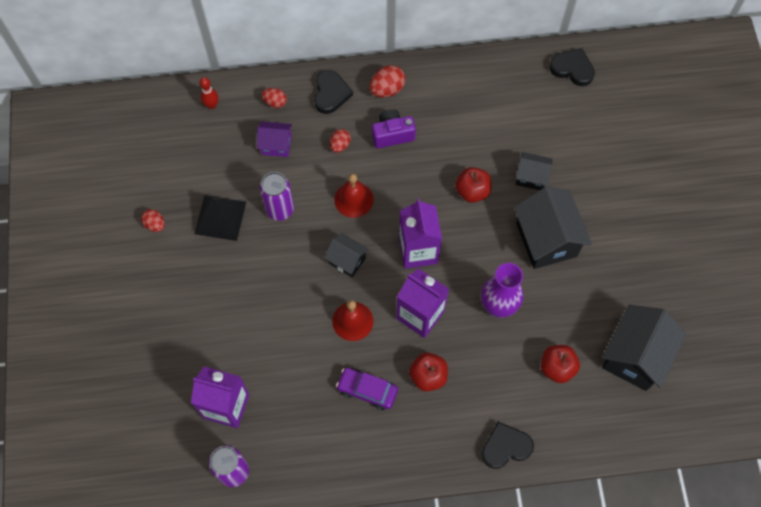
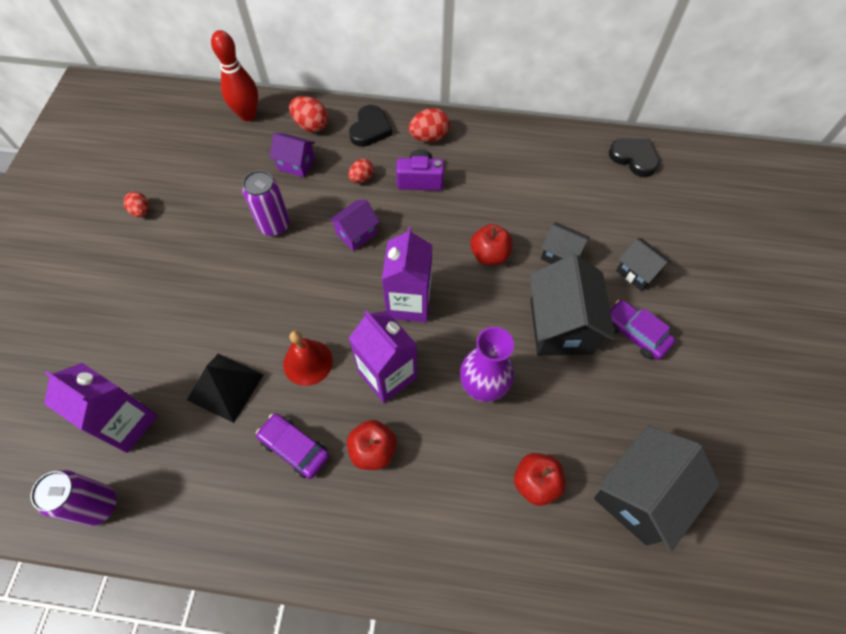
camera: 15 degrees right, 5 degrees down
(212, 105) = (248, 115): red bowling pin -> red bowling pin, size x1.83
(220, 217) = (210, 219): black pyramid -> black pyramid (225, 387)
(275, 102) = (311, 125): red egg -> red egg, size x1.53
(347, 260) = (326, 294): black house -> black house (637, 272)
(353, 199) = (356, 234): red bell -> purple house
(505, 447) = (441, 570): black heart -> none
(606, 231) = (635, 333): none -> purple car

